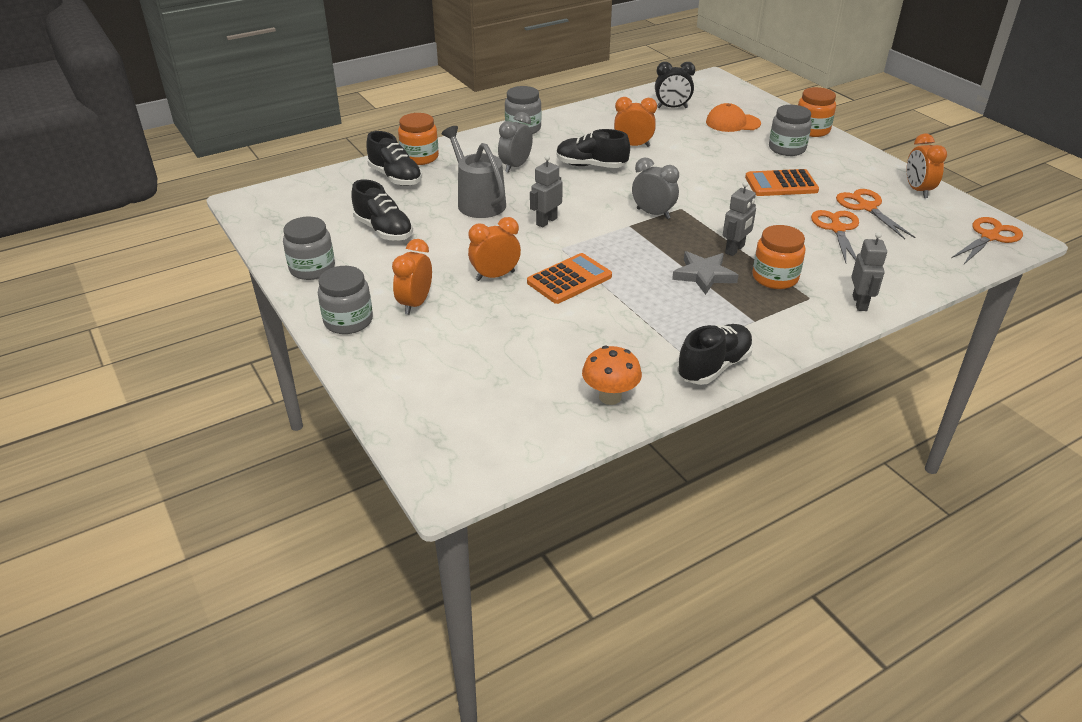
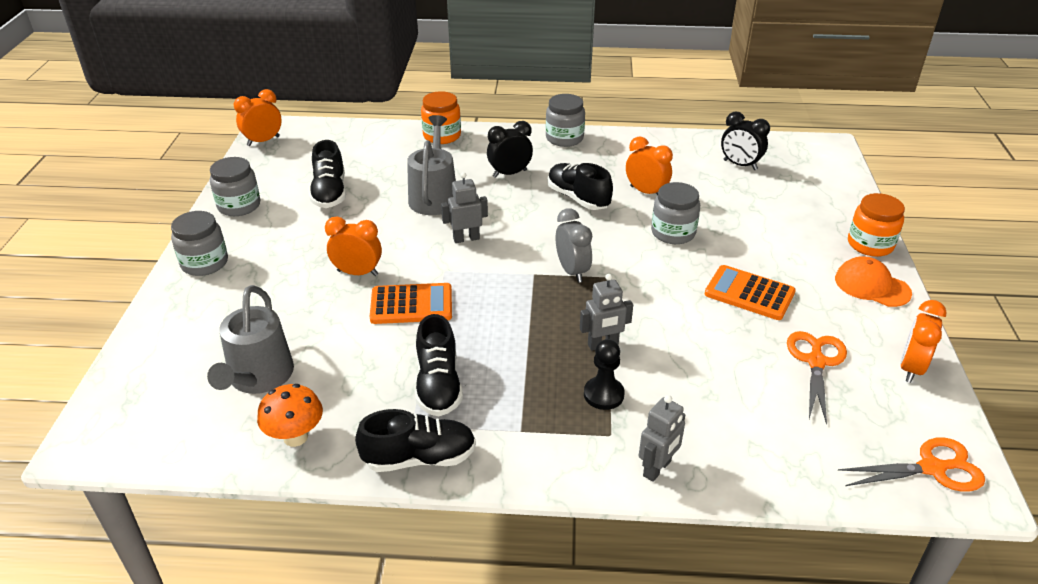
camera: 35 degrees right, 0 degrees up
(395, 177) = (399, 148): black shoe -> black shoe (438, 385)
(415, 304) = (267, 270): orange clock -> orange clock (263, 141)
(515, 166) = (509, 173): grey clock -> black clock
(523, 375) = (258, 377): none -> grey watering can
(704, 275) = (536, 358): grey star -> none
(732, 123) = (785, 204): orange cap -> orange cap (871, 286)
(775, 277) = (603, 394): orange jar -> black pawn
(787, 148) = (810, 255): grey jar -> grey jar (673, 233)
(837, 229) = (746, 371): orange scissors -> none

